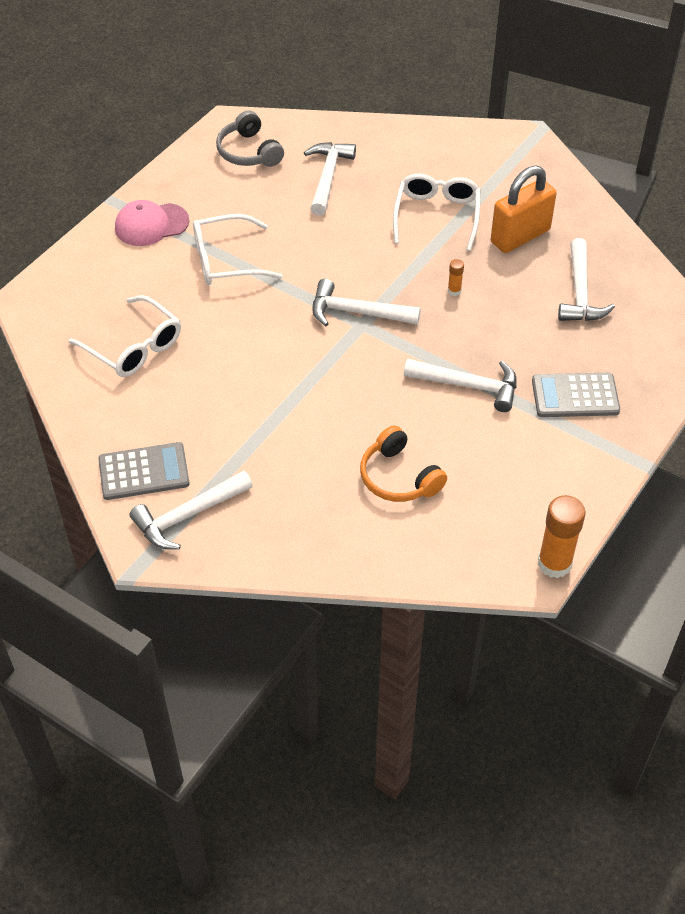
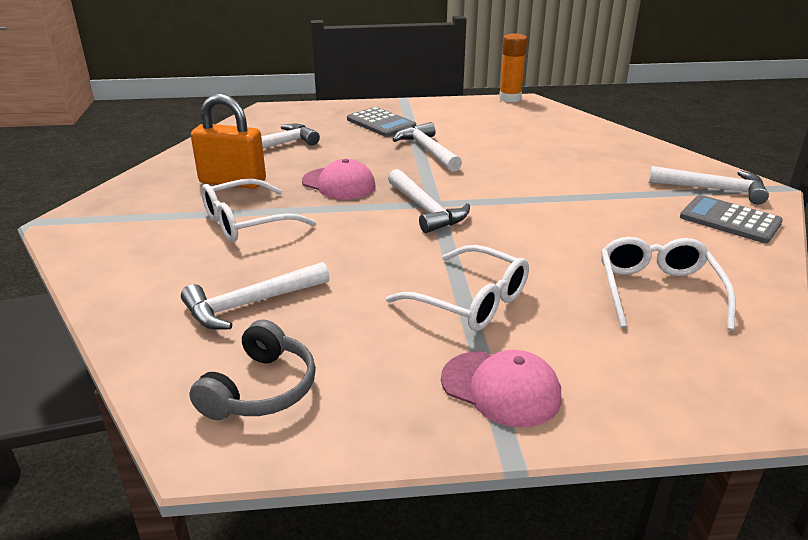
camera: 130 degrees left, 20 degrees down
(398, 477) = (540, 144): orange headphones -> none
(454, 291) = (339, 184): orange glue stick -> pink cap

